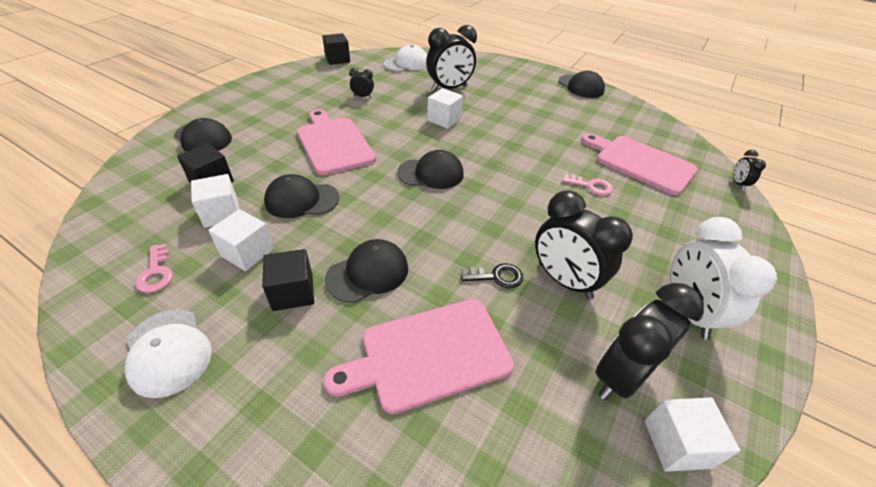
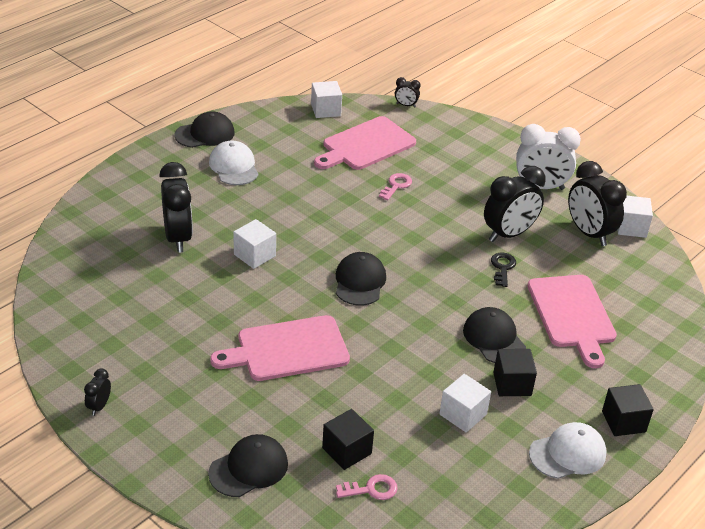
camera: 80 degrees left, 5 degrees down
(156, 273) = (484, 475): pink key -> pink key (371, 489)
(221, 213) = (404, 437): white cube -> white cube (325, 110)
(301, 200) = (390, 378): black cap -> none
(337, 59) = (45, 334): black cube -> black cube (623, 421)
(363, 97) = (177, 317): black clock -> black clock (99, 406)
(406, 63) = (87, 265): white cap -> white cap (234, 166)

